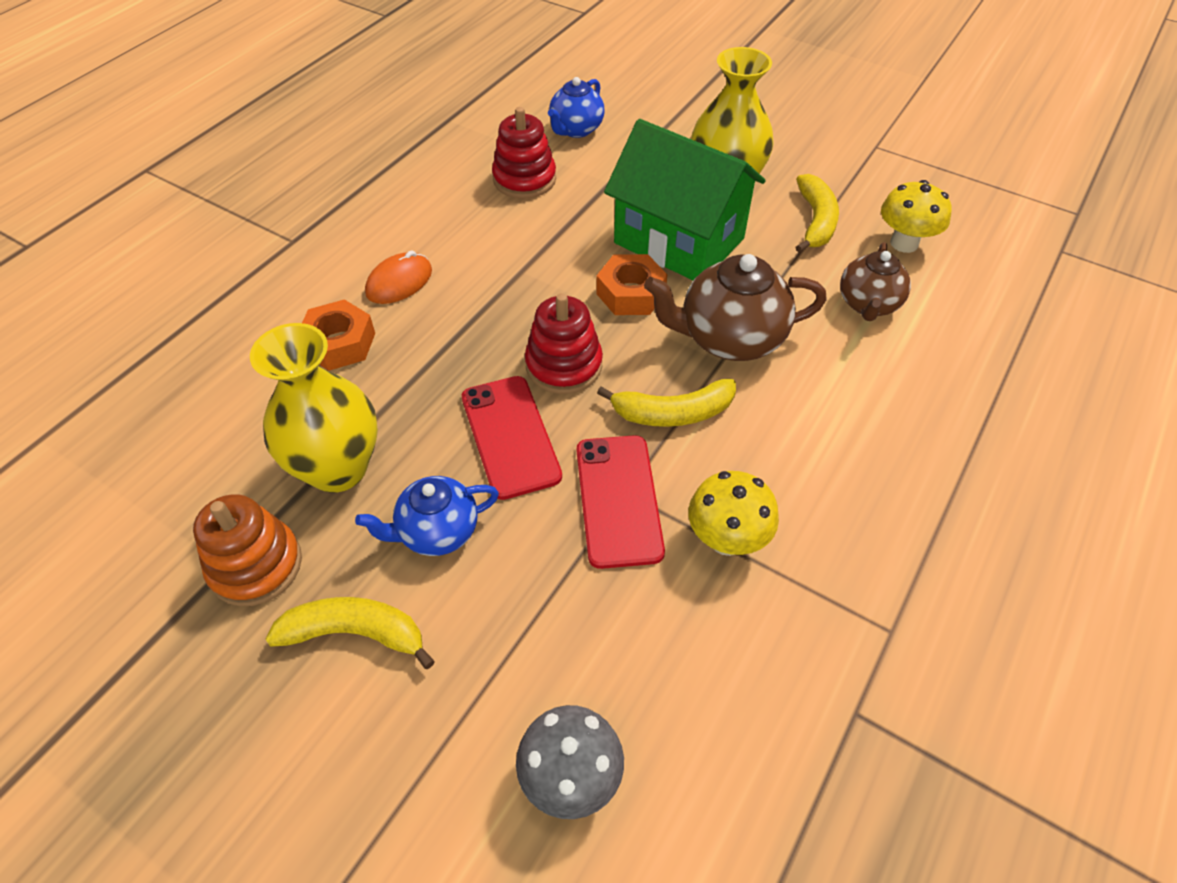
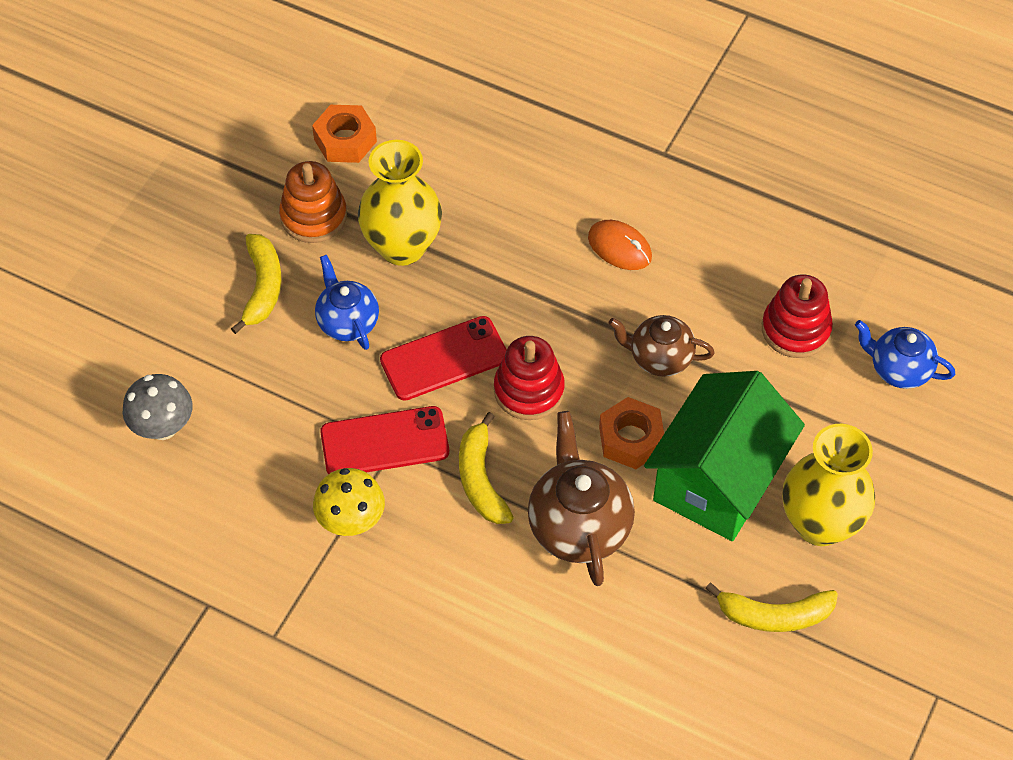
camera: 85 degrees right, 5 degrees up
(339, 343) = (536, 218): orange nut -> orange nut (345, 140)
(868, 305) = (644, 657): brown teapot -> brown teapot (659, 358)
(904, 243) = (751, 705): yellow mushroom -> none

